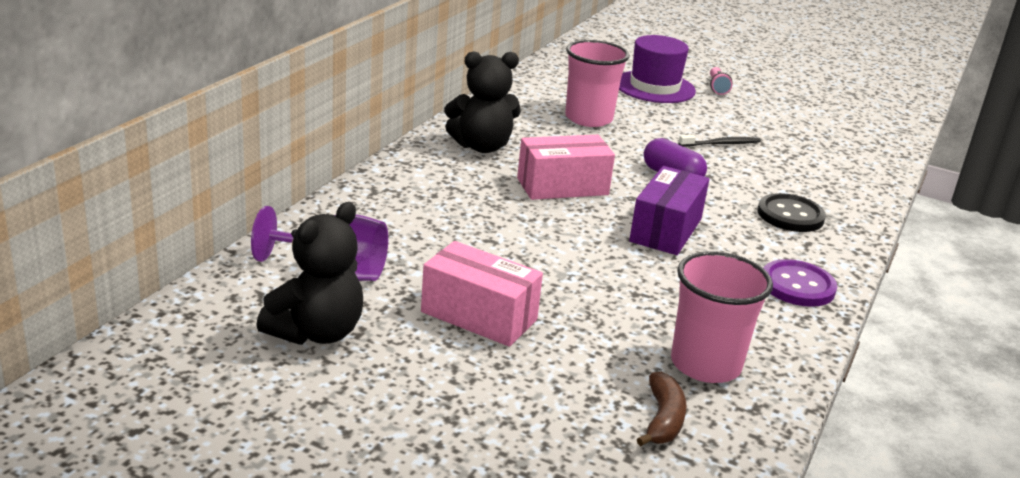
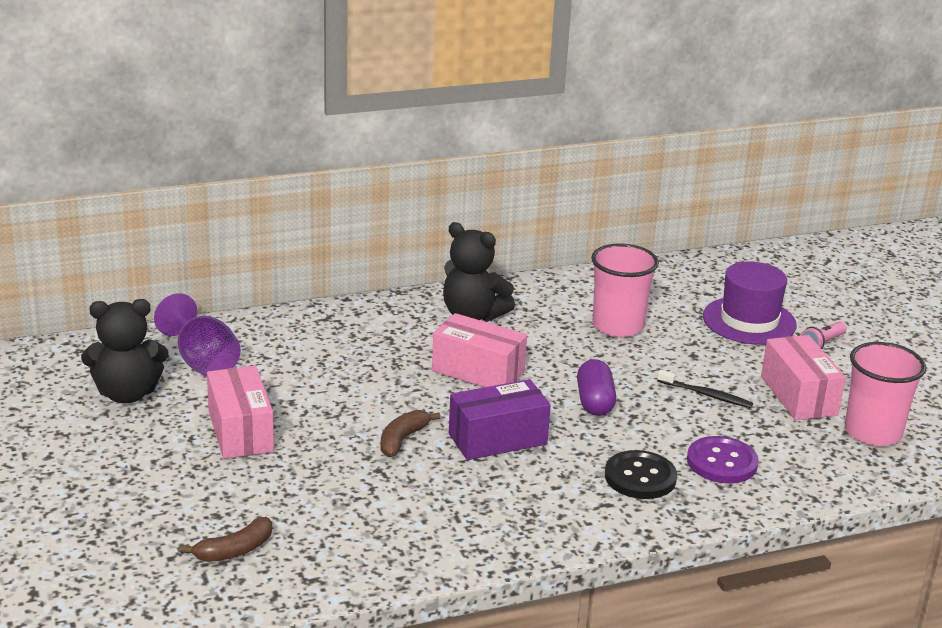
camera: 45 degrees right, 0 degrees up
(608, 261) = (402, 440): none -> brown banana
(705, 364) = (332, 537): pink cup -> pink cup (873, 432)
(766, 124) = (798, 396): none -> pink box
(797, 286) = (522, 527): purple button -> purple button (722, 462)

